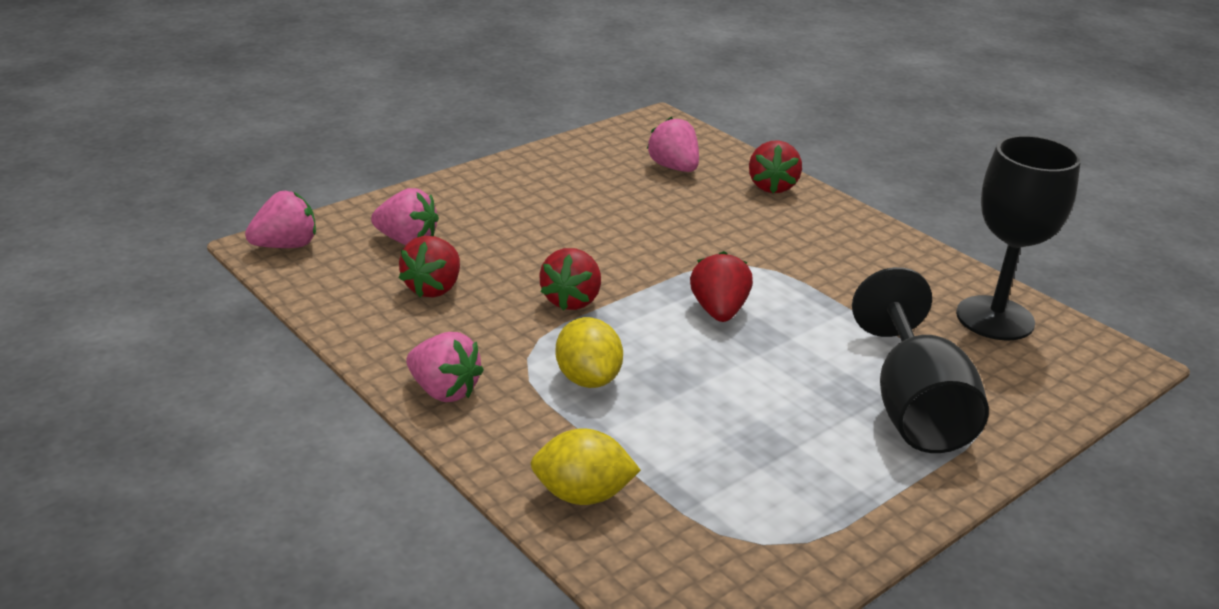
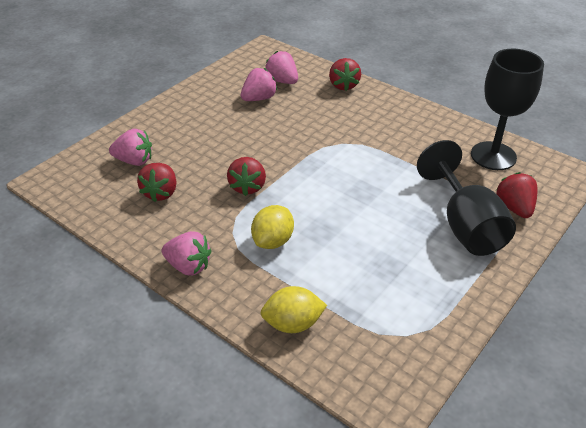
camera: 10 degrees left, 10 degrees up
(286, 245) = (58, 177): pink strawberry -> pink strawberry (259, 98)
(588, 379) = (273, 241): yellow lemon -> yellow lemon turned 60 degrees clockwise
(719, 311) = (336, 179): red strawberry -> red strawberry (514, 208)

